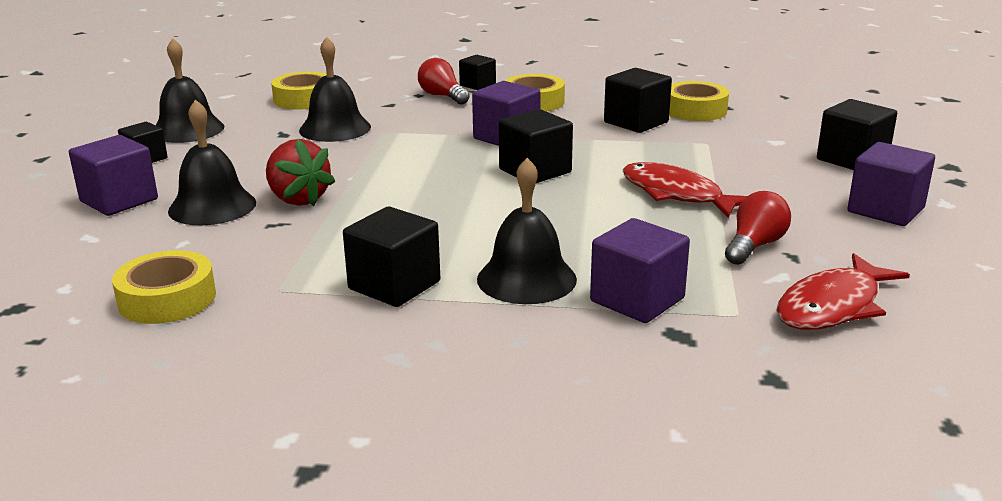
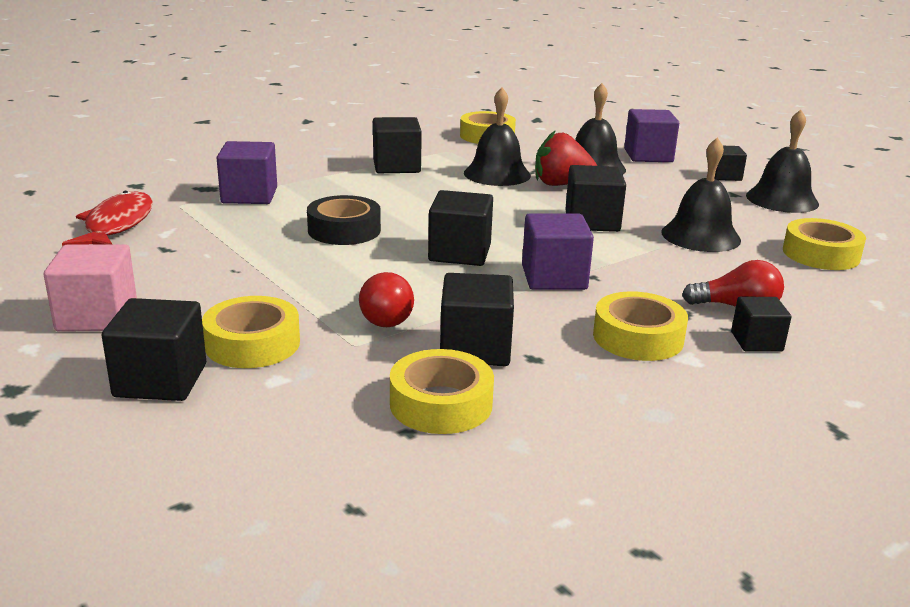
camera: 135 degrees right, 0 degrees up
(376, 160) = (592, 221): none -> black cube
(526, 279) = (331, 187): black bell -> black bell (497, 174)
(595, 220) = (344, 230): none -> black tape
(676, 194) = (310, 270): red fish -> none
(754, 246) = (201, 247): red light bulb -> red light bulb (385, 316)
(775, 161) = (252, 344): none -> yellow tape
(885, 210) = (97, 316): purple cube -> pink cube

